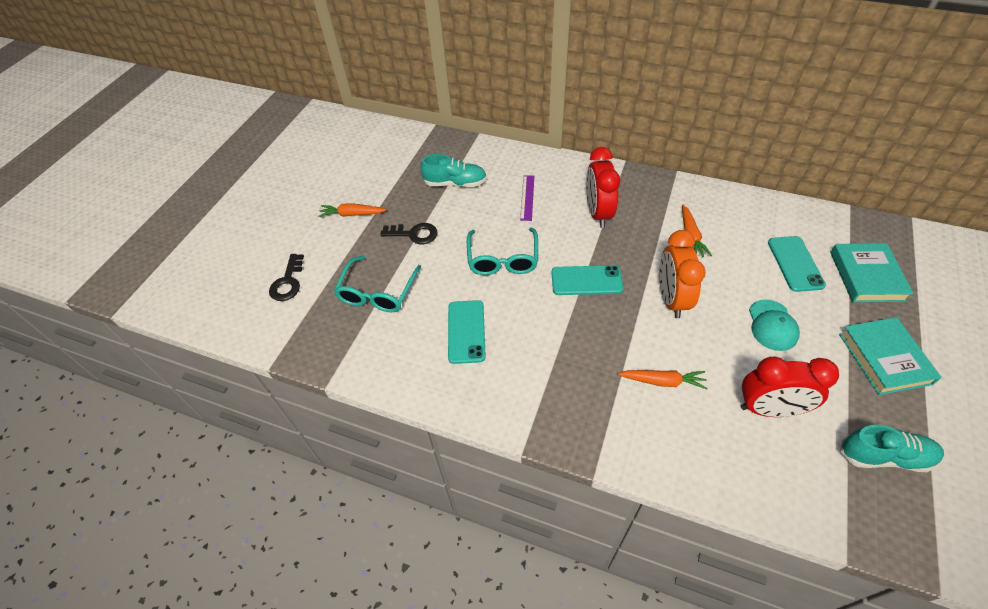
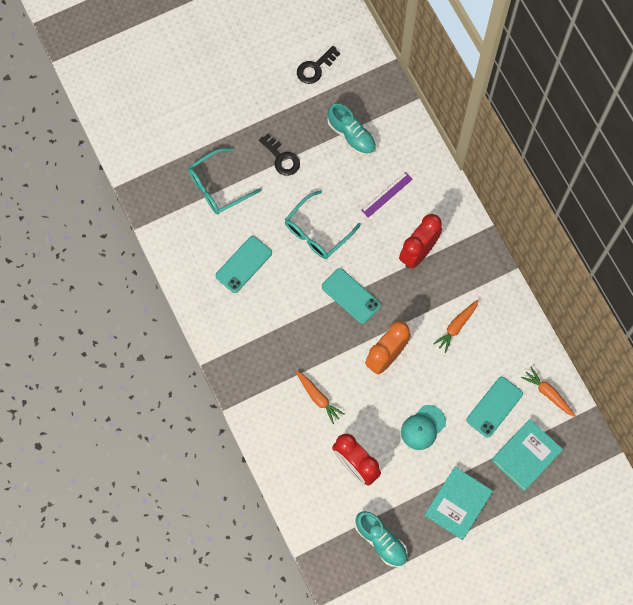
camera: 40 degrees right, 20 degrees up
(288, 282) = (172, 128): black key -> black key (315, 68)
(352, 214) = (257, 102): orange carrot -> orange carrot (548, 393)

